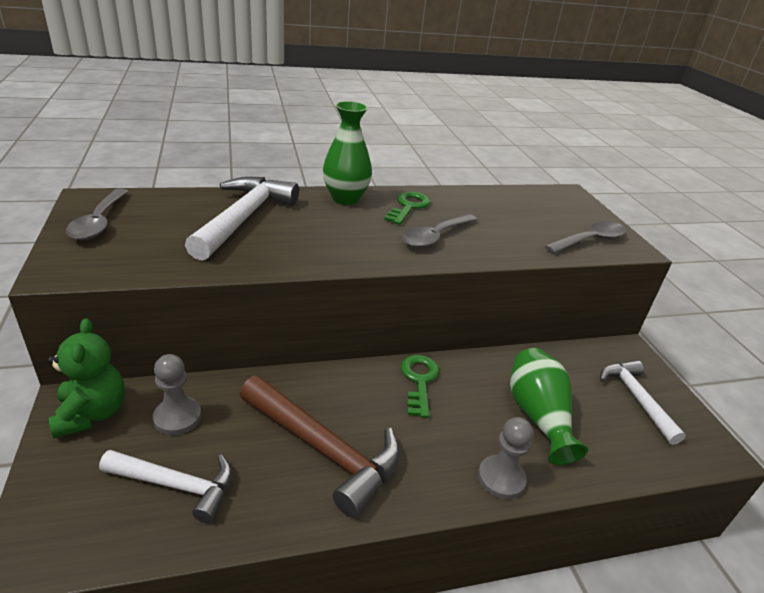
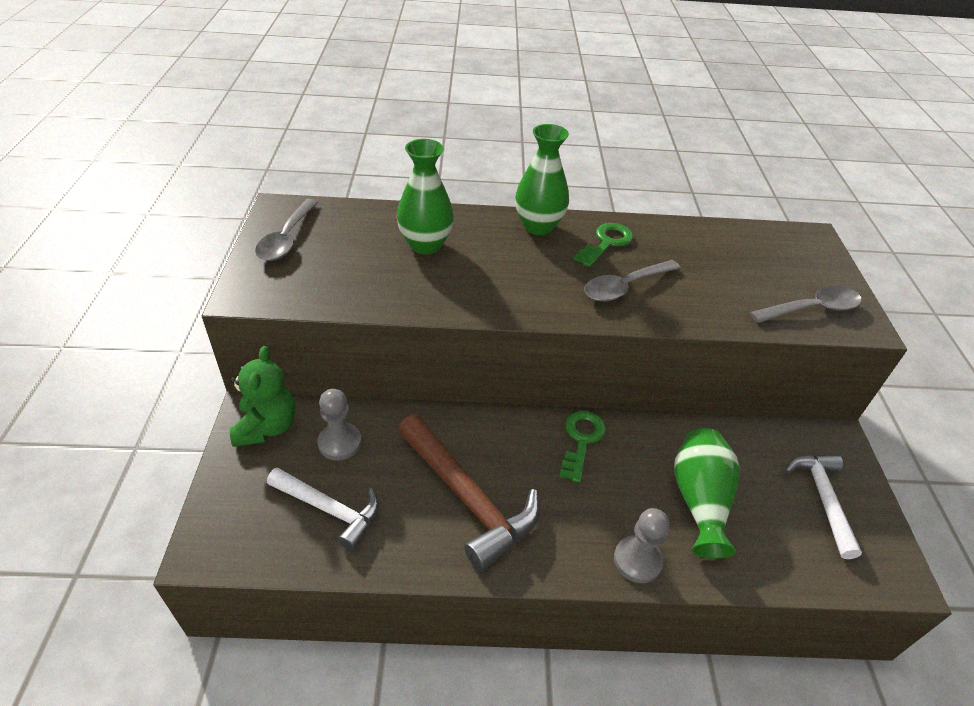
camera: 15 degrees right, 10 degrees up
(244, 218) = (425, 245): white hammer -> green vase

